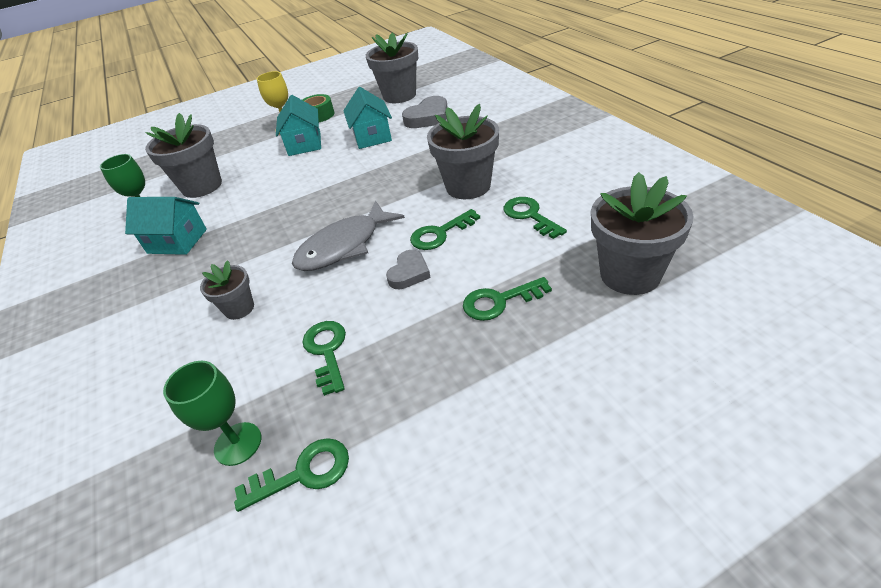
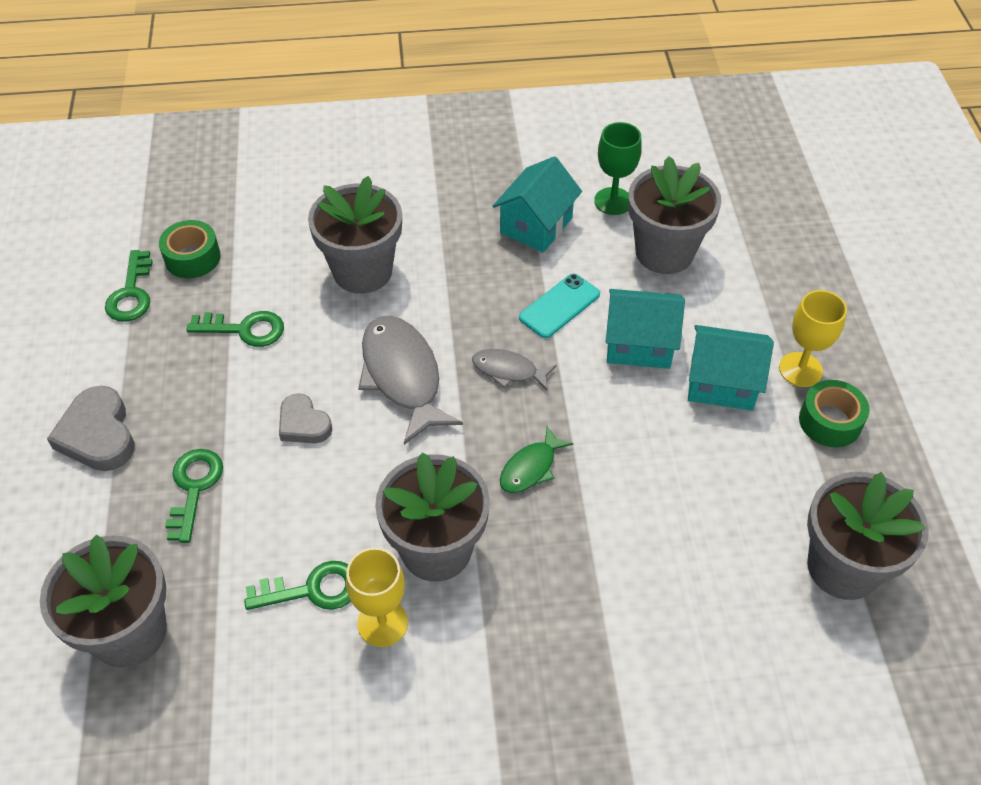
camera: 105 degrees right, 10 degrees up
(238, 443) = (192, 258): green goblet -> green tape
(239, 308) = (362, 271): grey flower pot -> grey flower pot, size x1.82
(258, 207) = (559, 306): none -> turquoise phone
(321, 207) = (508, 371): none -> grey fish
(372, 137) = (686, 477): turquoise house -> turquoise house (639, 344)
(392, 177) = (531, 468): none -> green fish
(428, 117) = (707, 580): grey heart -> grey heart (98, 435)
(440, 233) = (352, 477): green key -> none
(527, 185) = (382, 623): none -> yellow goblet

